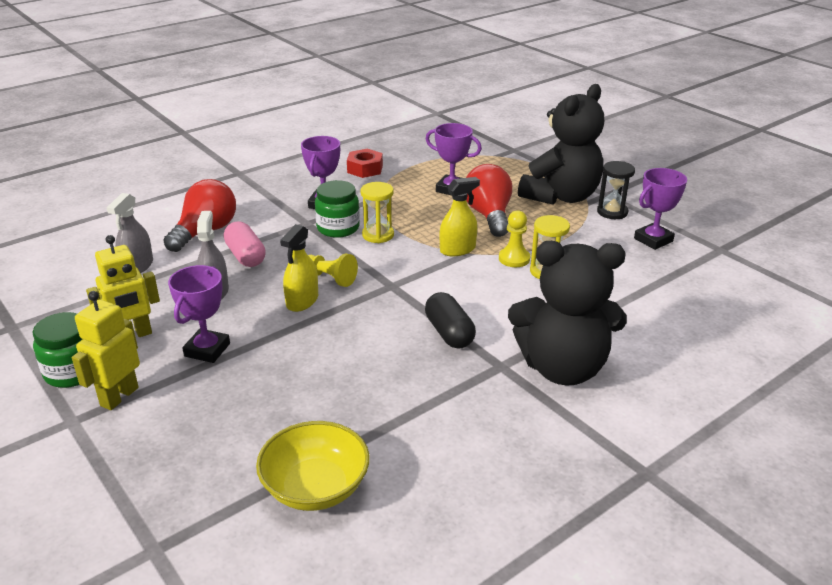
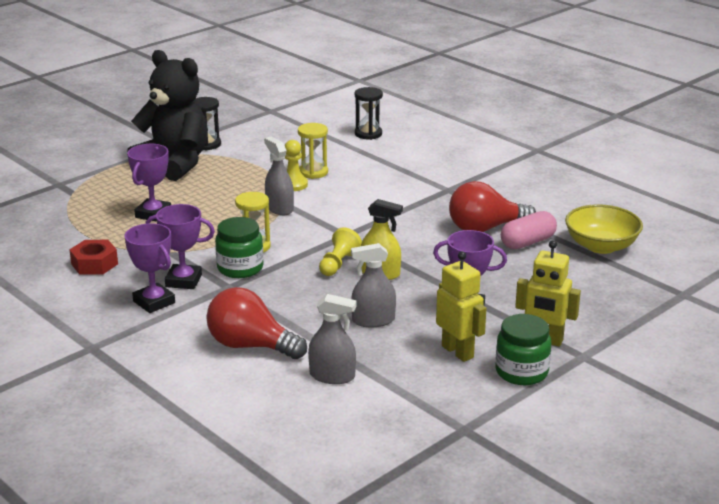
camera: 95 degrees left, 5 degrees down
(245, 256) = (302, 313): pink capsule -> pink capsule (528, 242)
(449, 333) = (412, 208): black capsule -> none
(457, 249) = (279, 208): yellow spray bottle -> grey spray bottle
(489, 215) = (212, 195): red light bulb -> red light bulb (485, 228)
(562, 368) = (444, 169): black teddy bear -> none
(653, 240) = (257, 132): purple trophy -> purple trophy (154, 302)
(668, 315) = (368, 134): none -> black hourglass

